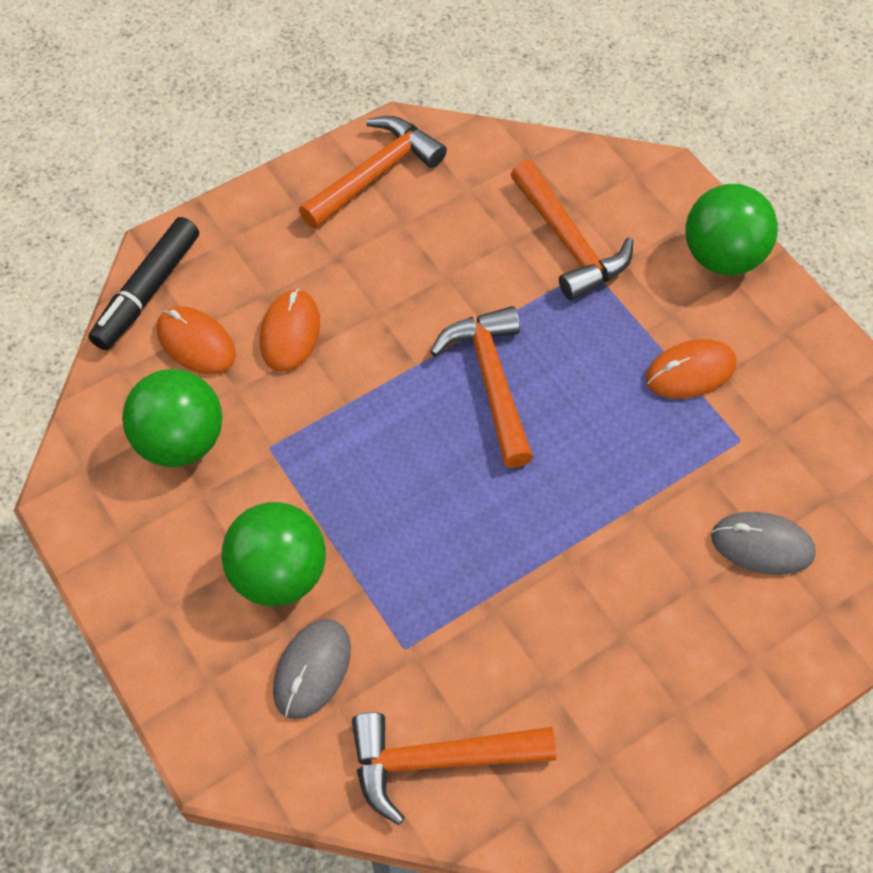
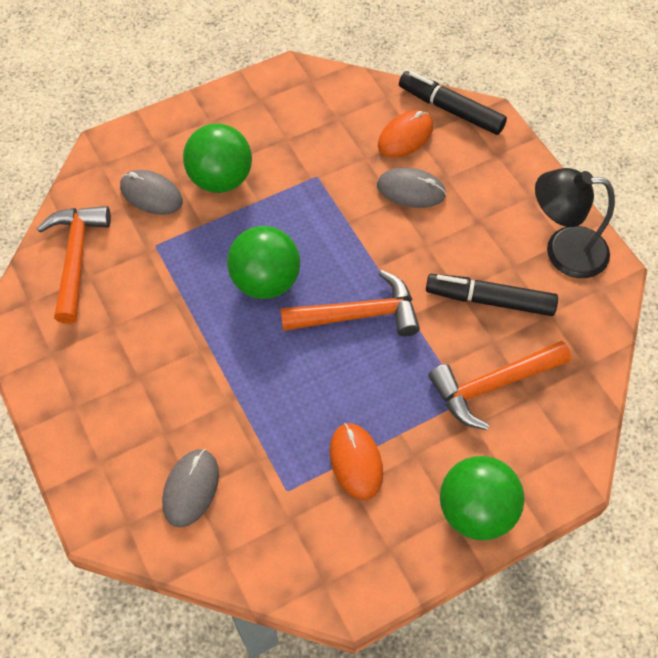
camera: 95 degrees right, 0 degrees up
(181, 441) = (327, 128): green ball -> green ball (266, 281)
(290, 332) = (411, 190): orange mouse -> grey mouse
(376, 174) = (563, 251): orange hammer -> black lamp
(454, 245) = (490, 300): none -> black marker

